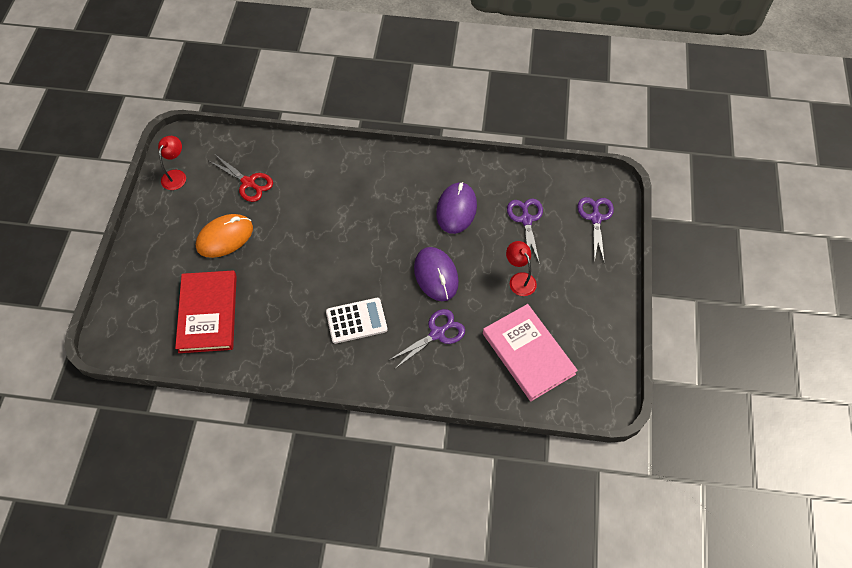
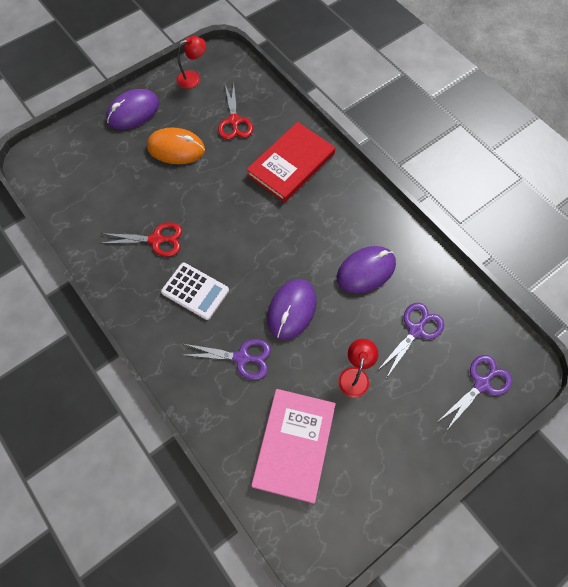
camera: 45 degrees right, 5 degrees up
(155, 238) = (133, 112): none -> purple mouse
(208, 313) = (107, 194): red book -> red book (291, 164)
(287, 312) = (156, 240): none -> red scissors

